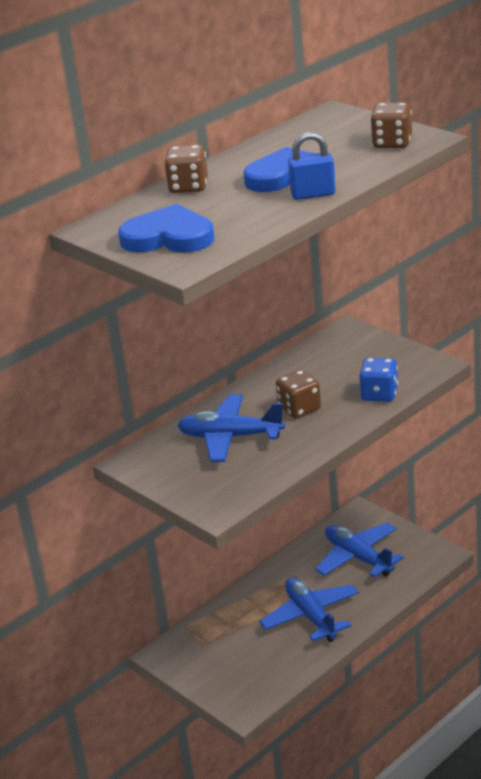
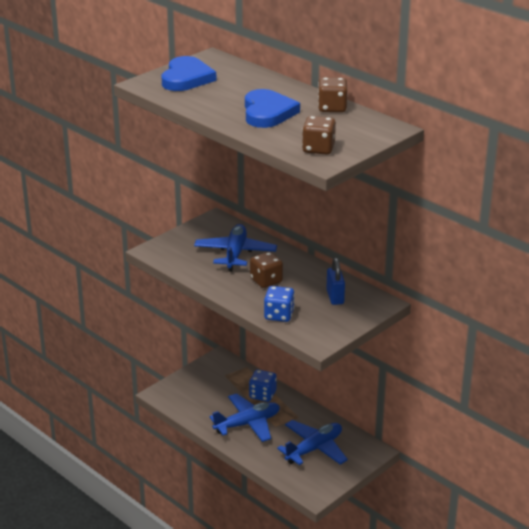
camera: 85 degrees right, 0 degrees up
(188, 187) = (264, 82): brown dice -> brown dice (332, 108)
(249, 607) = (262, 395): none -> blue dice
(313, 194) = (233, 120): blue padlock -> blue padlock (335, 297)

